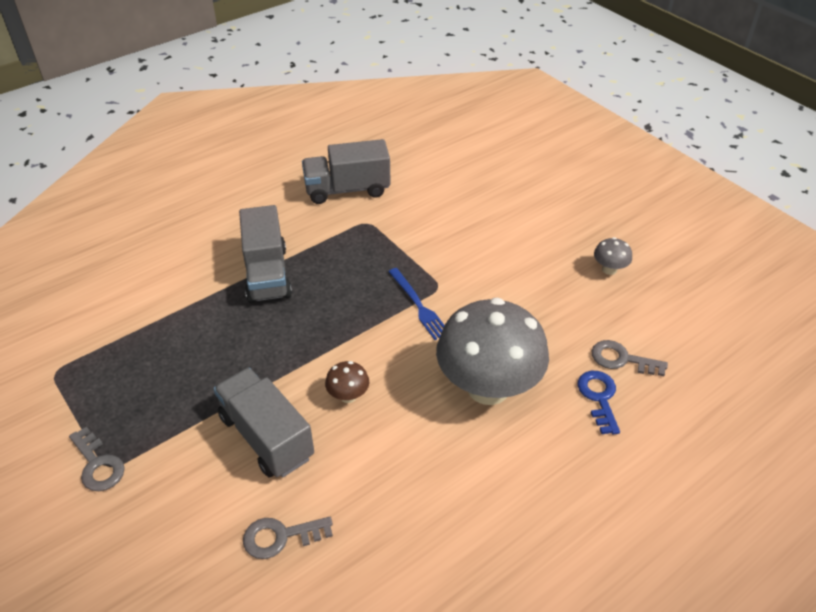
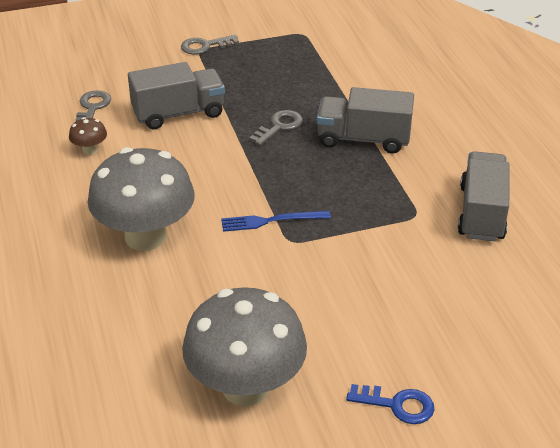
camera: 110 degrees right, 5 degrees down
(348, 396) = (190, 158): brown mushroom -> brown mushroom (90, 150)
(599, 397) = (85, 304): blue key -> blue key (397, 405)
(609, 269) = (246, 387): grey mushroom -> grey mushroom, size x2.49
(621, 359) = (116, 340): grey key -> grey key (279, 126)

